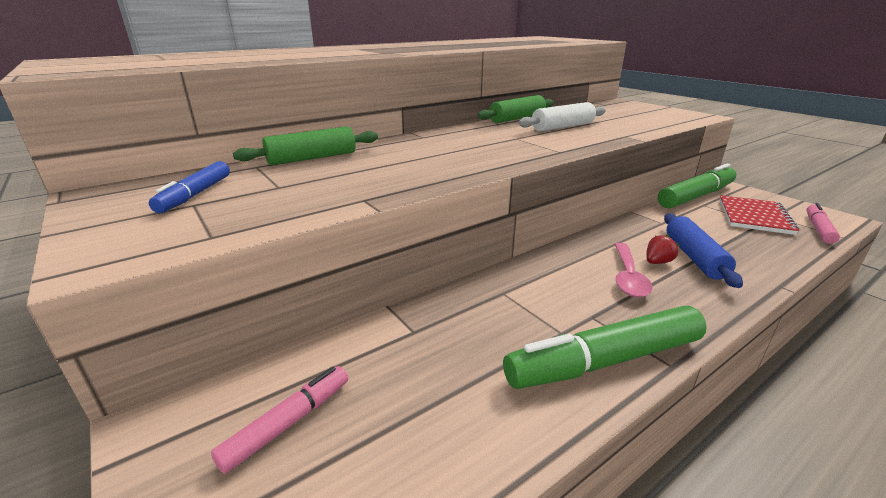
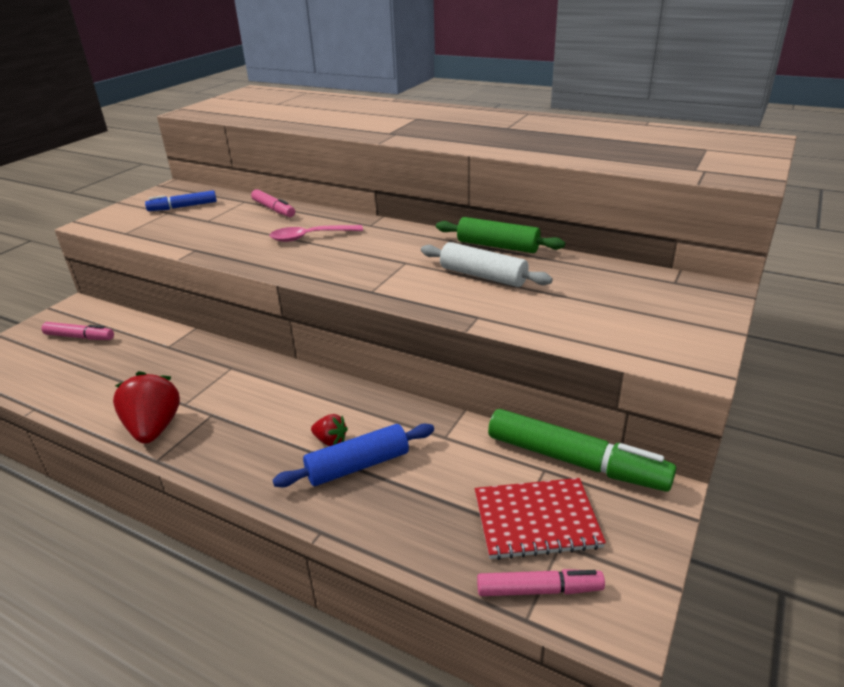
camera: 65 degrees right, 5 degrees up
(312, 158) = (273, 209): green rolling pin -> pink marker
(606, 361) = (154, 428): green marker -> red strawberry
(628, 277) = (288, 425): pink spoon -> pink spoon (310, 237)

